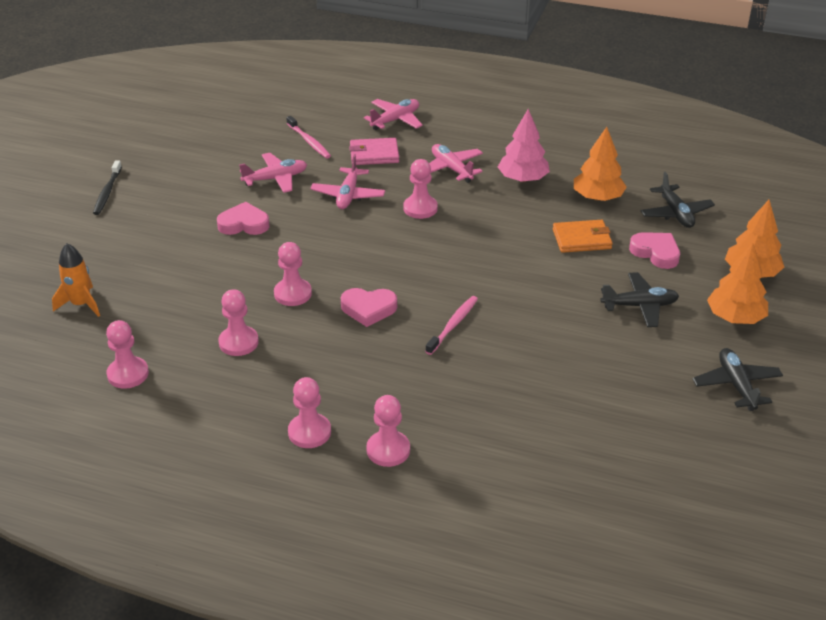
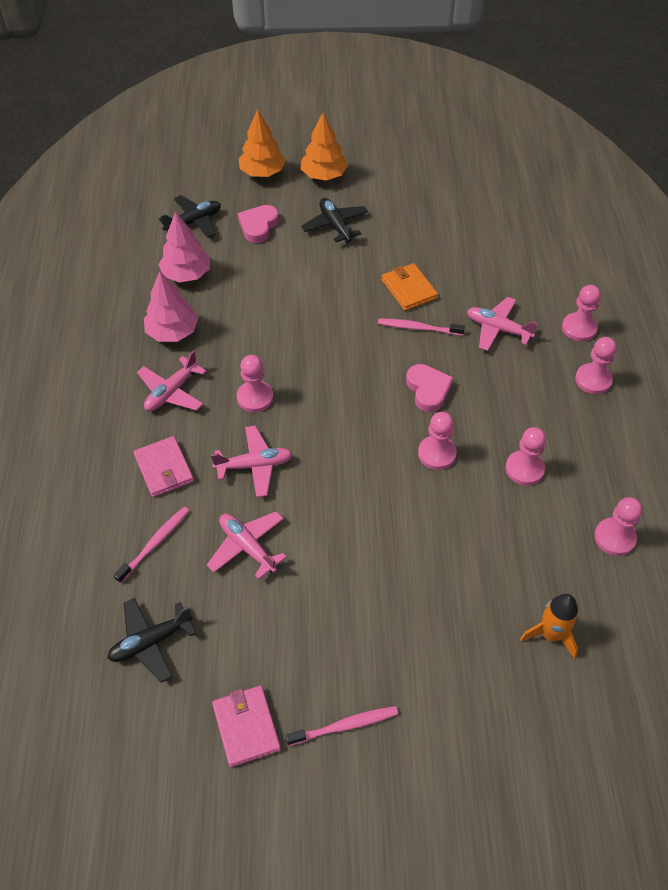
camera: 110 degrees left, 15 degrees up
(107, 192) = (345, 726): black toothbrush -> pink toothbrush
(143, 155) = (246, 726): none -> pink wallet
(244, 224) = (346, 542): pink heart -> none
(395, 120) = (80, 472): pink plane -> pink plane (498, 329)
(582, 239) = (258, 273): orange wallet -> orange wallet (409, 289)
(597, 197) = (186, 274): orange tree -> pink tree
(736, 385) = (399, 168): black plane -> black plane (150, 642)

